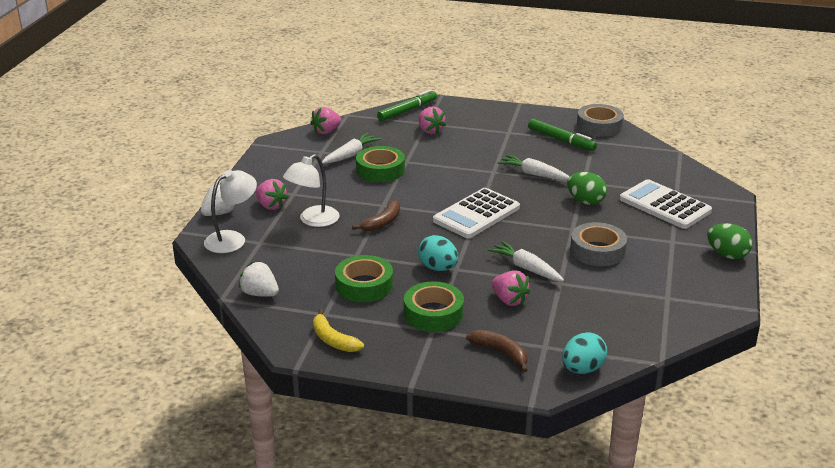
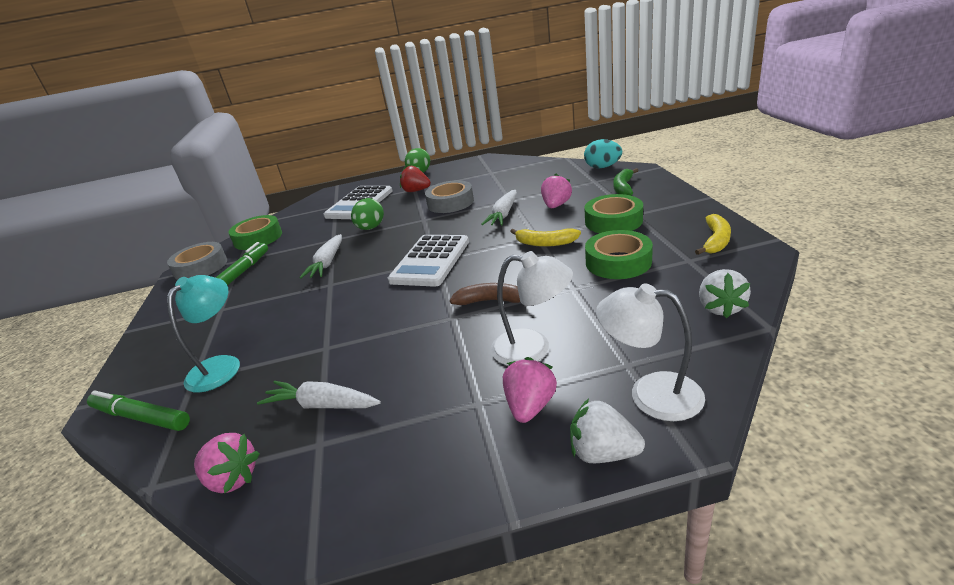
camera: 110 degrees left, 0 degrees up
(380, 170) = (361, 357): green tape -> green tape (258, 238)
(430, 131) = (221, 366): pink strawberry -> turquoise lamp
(438, 268) = (545, 243): turquoise egg -> yellow banana
(476, 214) = (430, 261): white calculator -> white calculator turned 90 degrees clockwise
(501, 353) = (623, 188): brown banana -> green banana
(662, 241) = (416, 191): none -> red strawberry

